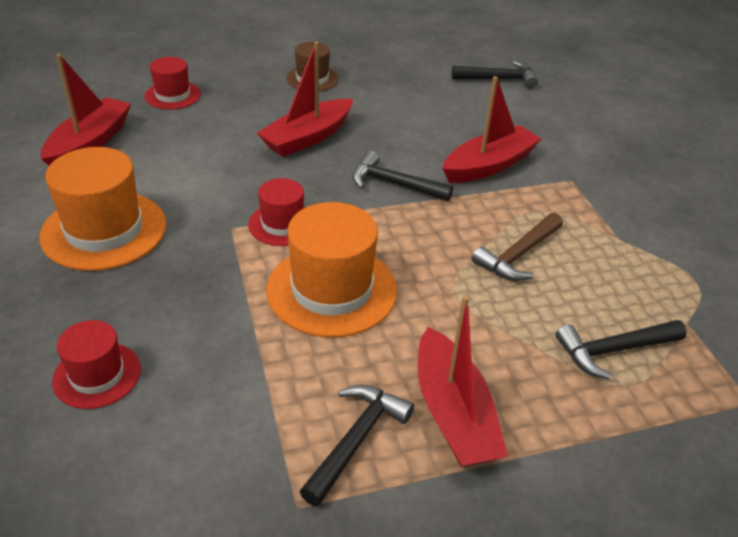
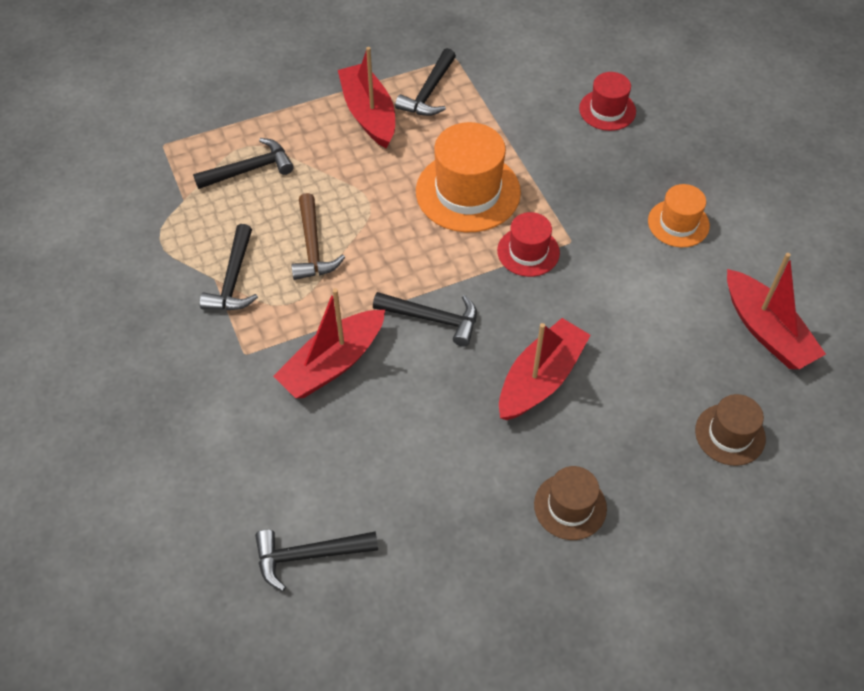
camera: 175 degrees right, 15 degrees up
(90, 143) = (766, 331): red boat -> red boat turned 45 degrees counterclockwise
(104, 230) = (678, 223): orange hat -> orange hat, size x0.57
(173, 95) = (730, 434): red hat -> brown hat
(518, 255) = (312, 247): brown hammer -> brown hammer turned 135 degrees clockwise
(599, 236) = (233, 279): none -> black hammer

